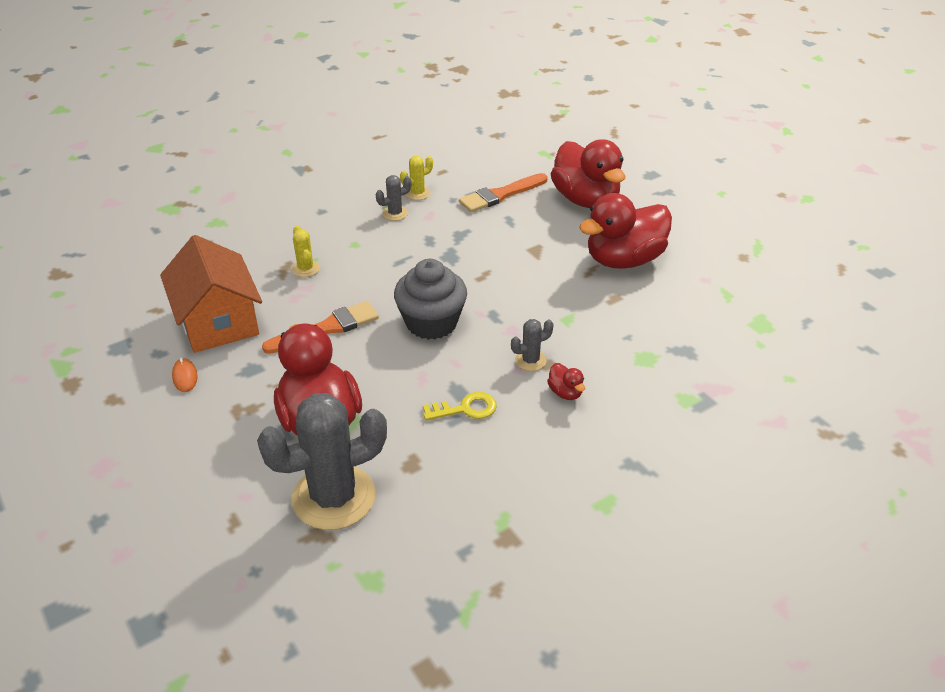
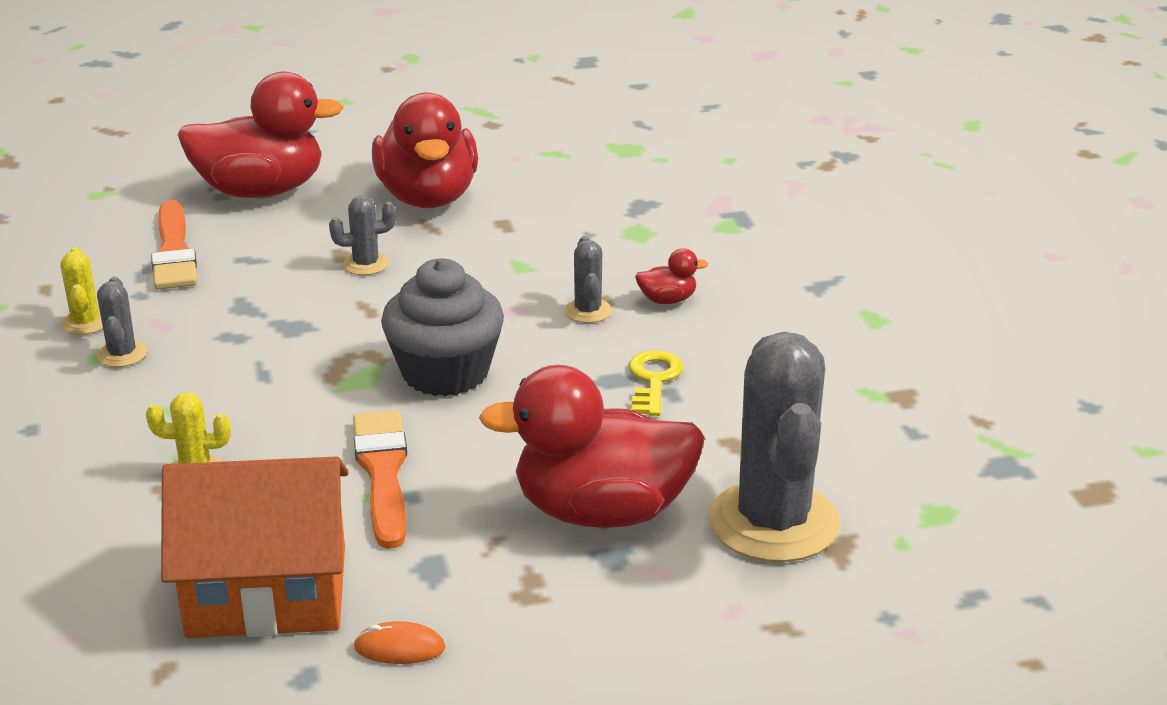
camera: 70 degrees left, 10 degrees down
(529, 260) = (366, 264): none -> grey cactus

